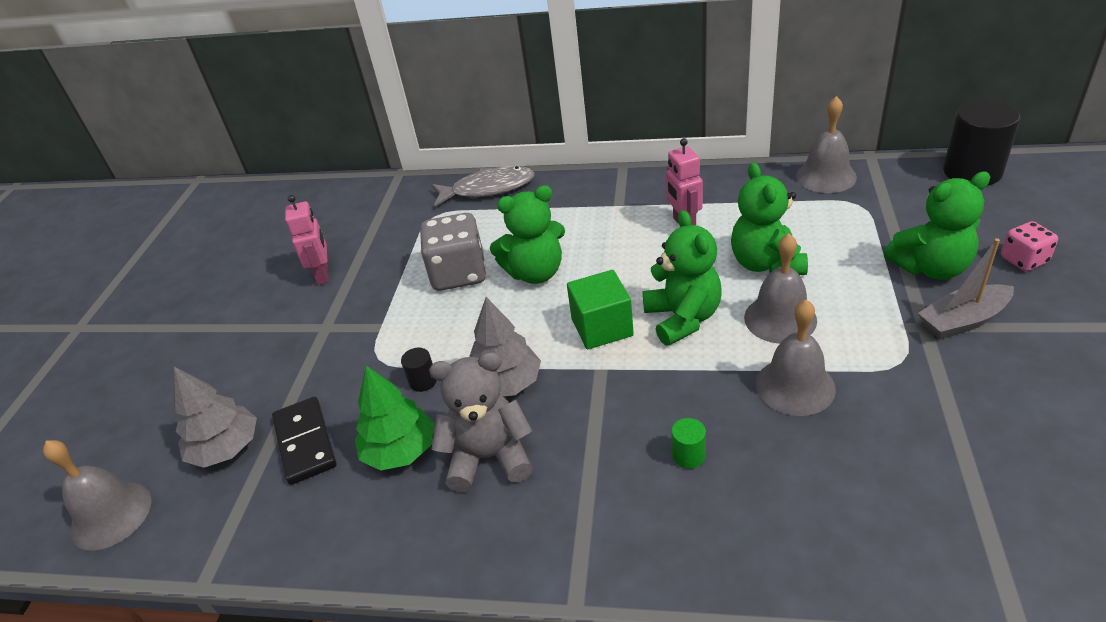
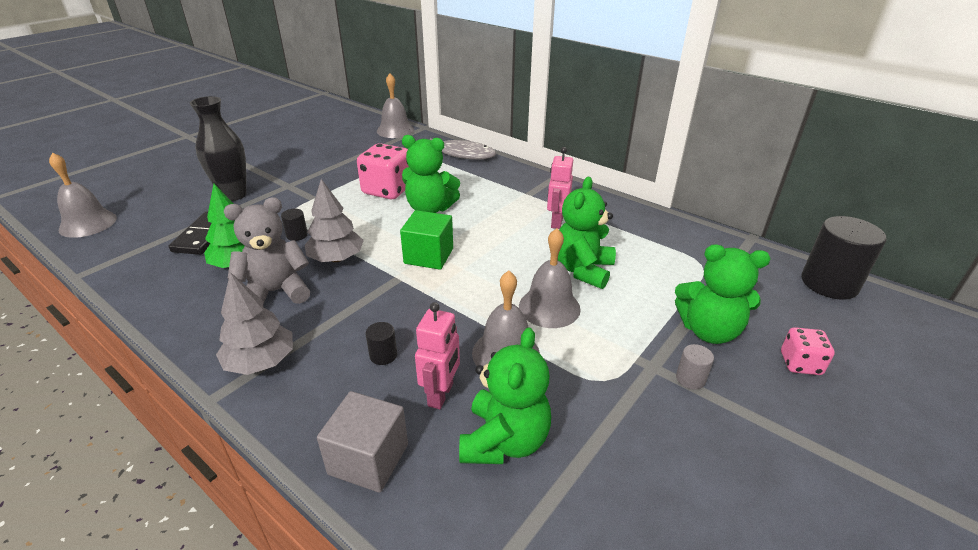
camera: 25 degrees right, 5 degrees down
(226, 448) = (169, 220): grey tree -> grey tree (260, 362)
(270, 374) = (234, 195): none -> black vase
(323, 275) = (320, 160): pink robot -> pink robot (441, 395)
(458, 274) = (387, 190): grey dice -> pink dice
(489, 457) = (276, 292): grey teddy bear -> grey teddy bear turned 45 degrees counterclockwise
(682, 318) = (484, 275): green teddy bear -> green teddy bear (504, 441)
(688, 455) = (383, 355): green cylinder -> black cylinder
(798, 557) = (368, 459): none -> grey cube
(826, 176) = (697, 236): grey bell -> grey bell (395, 130)
(963, 321) = (690, 379): grey boat -> grey cylinder

